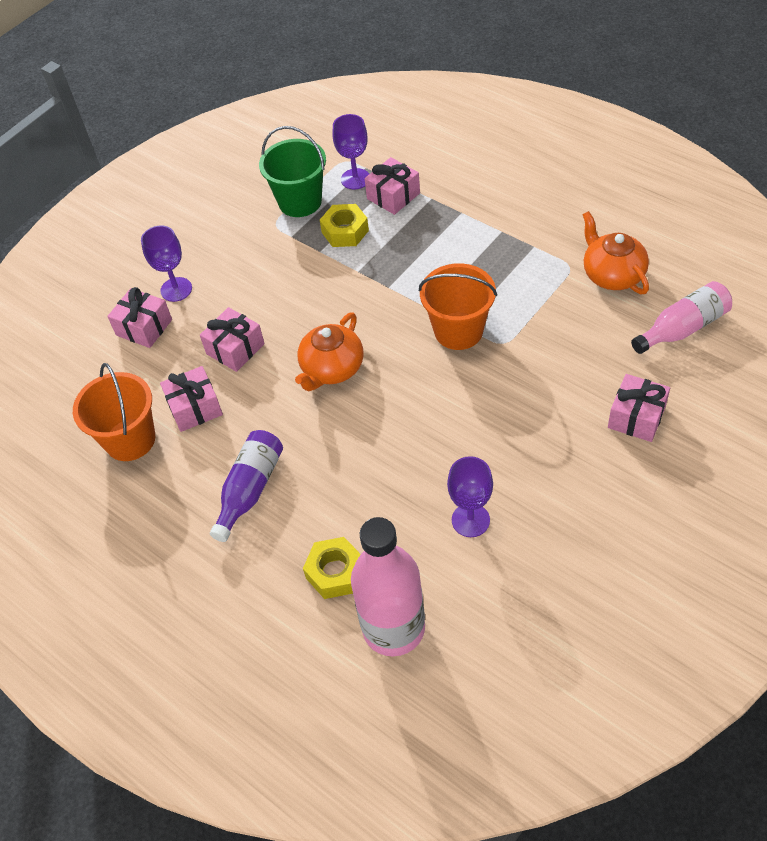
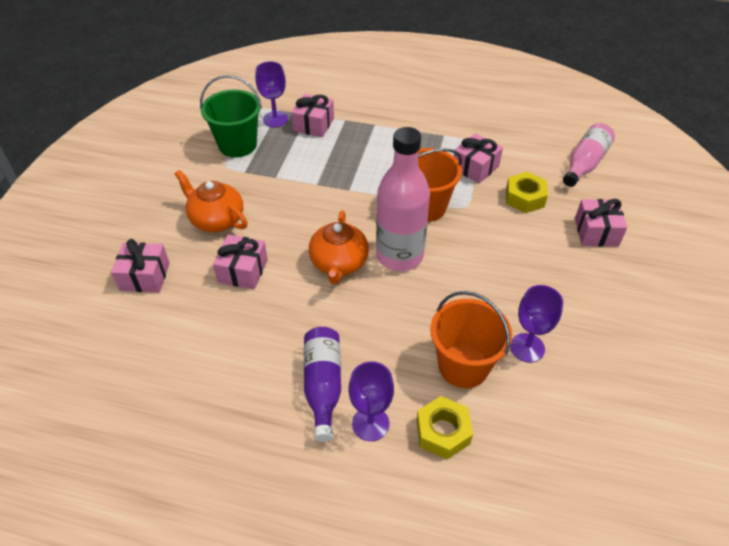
camera: 30 degrees left, 5 degrees down
(130, 439) = (181, 379): orange bucket -> orange bucket (463, 366)
(176, 289) = (160, 237): purple goblet -> purple goblet (370, 423)
(195, 408) = (231, 331): pink gift -> pink gift (475, 167)
(345, 231) = (289, 158): yellow nut -> yellow nut (524, 198)
(393, 628) = (523, 462): pink bottle -> pink bottle (399, 255)
(612, 275) = (512, 141): orange teapot -> orange teapot (216, 219)

